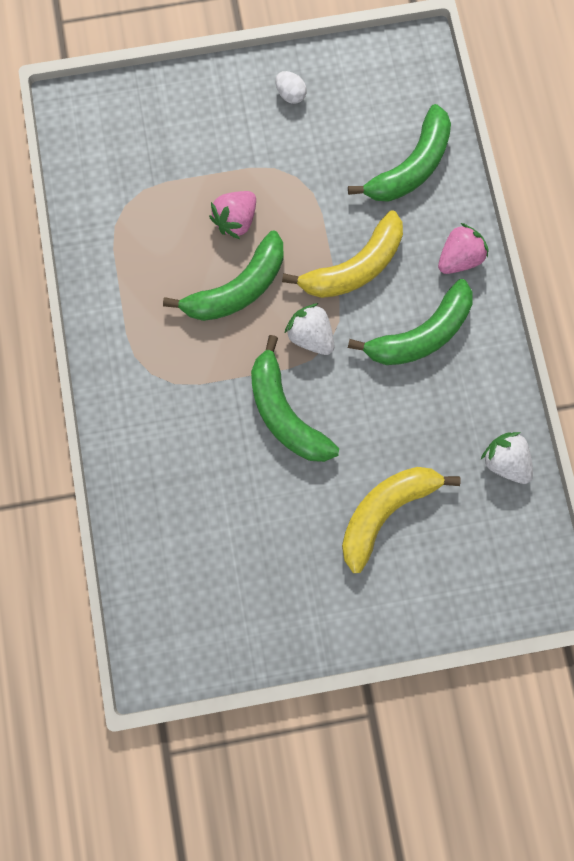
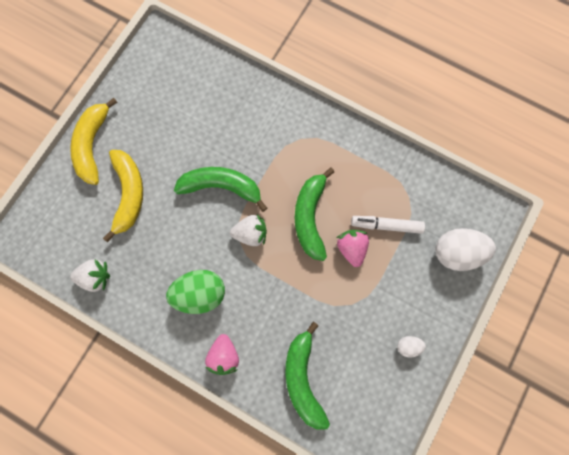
camera: 130 degrees right, 0 degrees up
(150, 116) = (456, 252): none -> white egg
(179, 204) = (386, 225): none -> white marker
(354, 267) = (269, 290): yellow banana -> yellow banana (93, 145)
(421, 334) = (200, 293): green banana -> green egg

